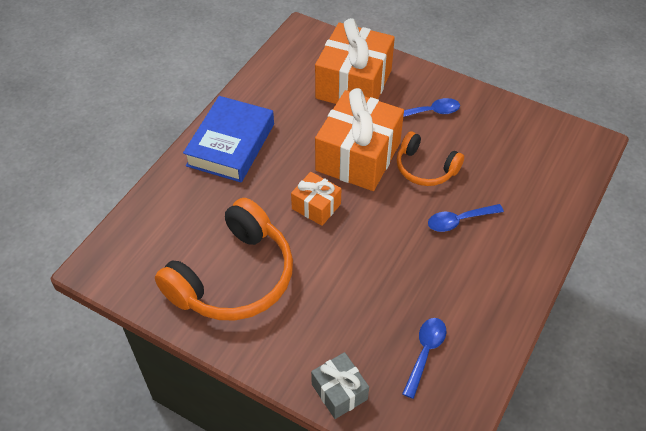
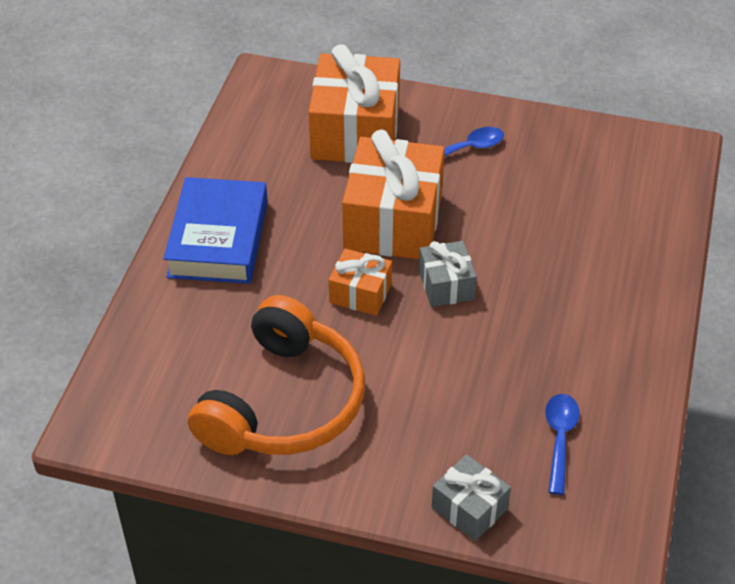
camera: 15 degrees left, 5 degrees down
(380, 213) = (446, 285): none -> grey gift
(425, 168) = (484, 219): orange headphones -> none
(459, 221) = (548, 274): blue spoon -> none

